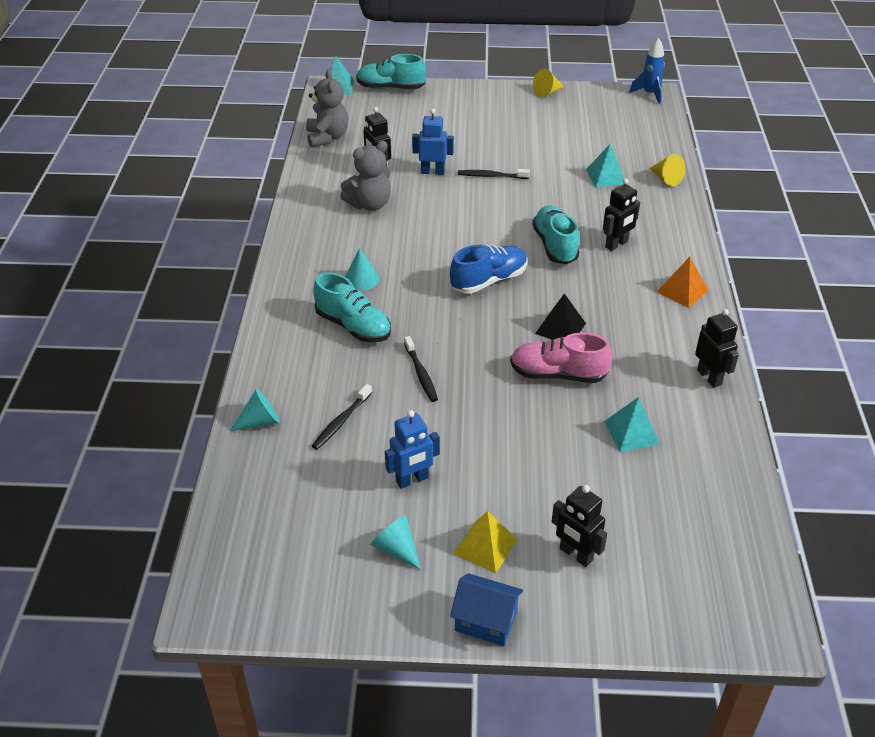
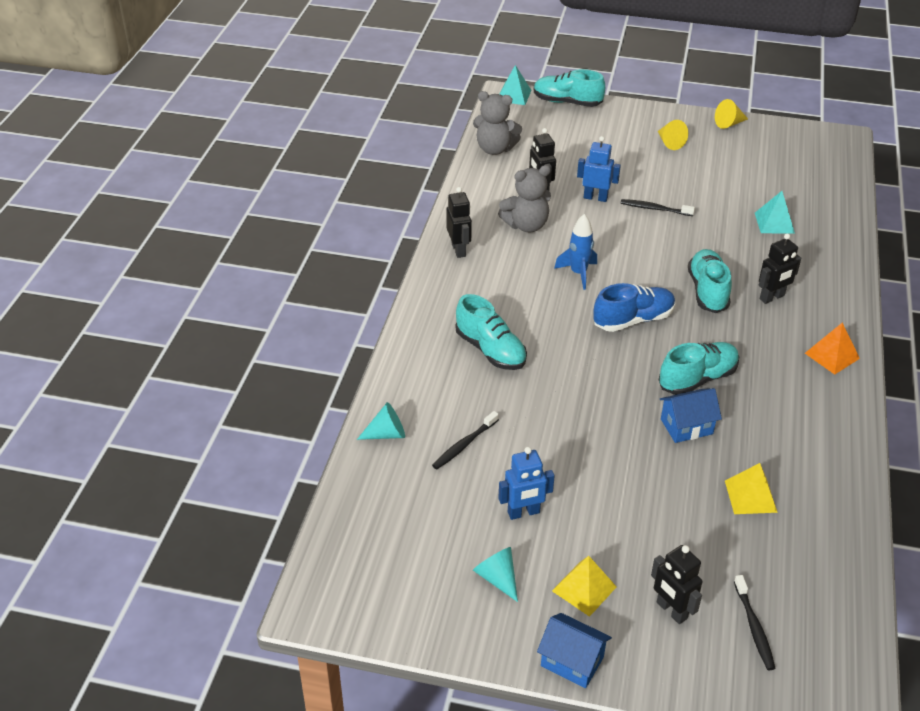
camera: 10 degrees right, 0 degrees up
(327, 137) = (495, 149): grey teddy bear -> grey teddy bear turned 105 degrees clockwise
(361, 279) = (506, 302): turquoise cone -> none
(421, 374) = (549, 407): black toothbrush -> black toothbrush (754, 627)
(558, 374) = (686, 426): pink shoe -> blue house
(560, 328) = (697, 379): black pyramid -> turquoise shoe
(631, 432) = (750, 496): turquoise pyramid -> yellow pyramid
(649, 94) = (838, 137): blue rocket -> blue rocket (578, 273)
(666, 179) = (838, 232): yellow cone -> yellow cone (669, 142)
(709, 377) = (842, 450): black robot -> black robot (459, 250)

